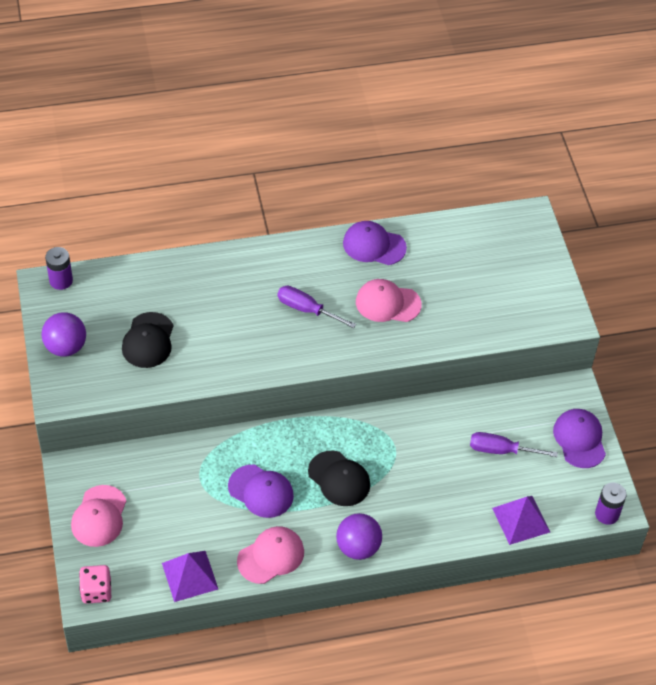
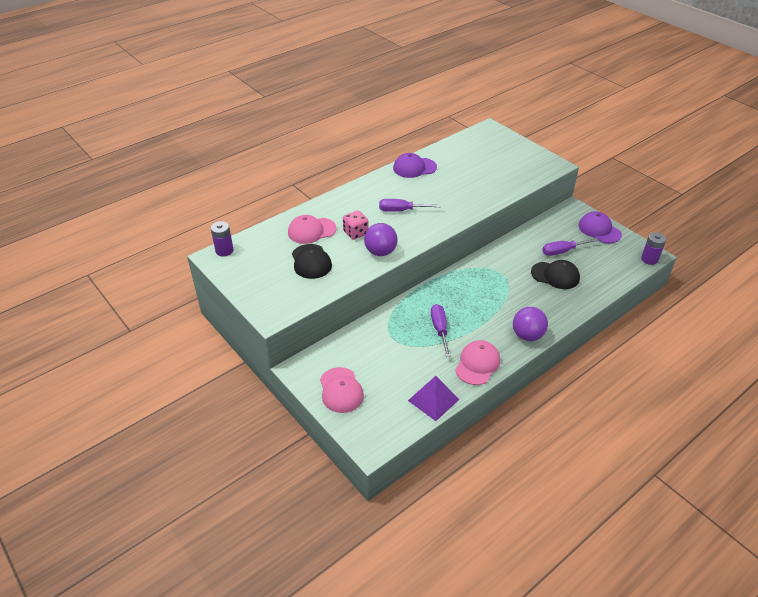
camera: 25 degrees left, 10 degrees down
(66, 347) = (255, 285): purple ball -> purple ball (380, 252)
(96, 591) = (375, 439): pink dice -> pink dice (355, 233)
(261, 491) = (440, 329): purple cap -> purple screwdriver
(339, 479) = (483, 303): black cap -> black cap (555, 275)
(387, 303) = (447, 191): pink cap -> pink cap (311, 231)
(521, 520) = (607, 281): purple pyramid -> none

